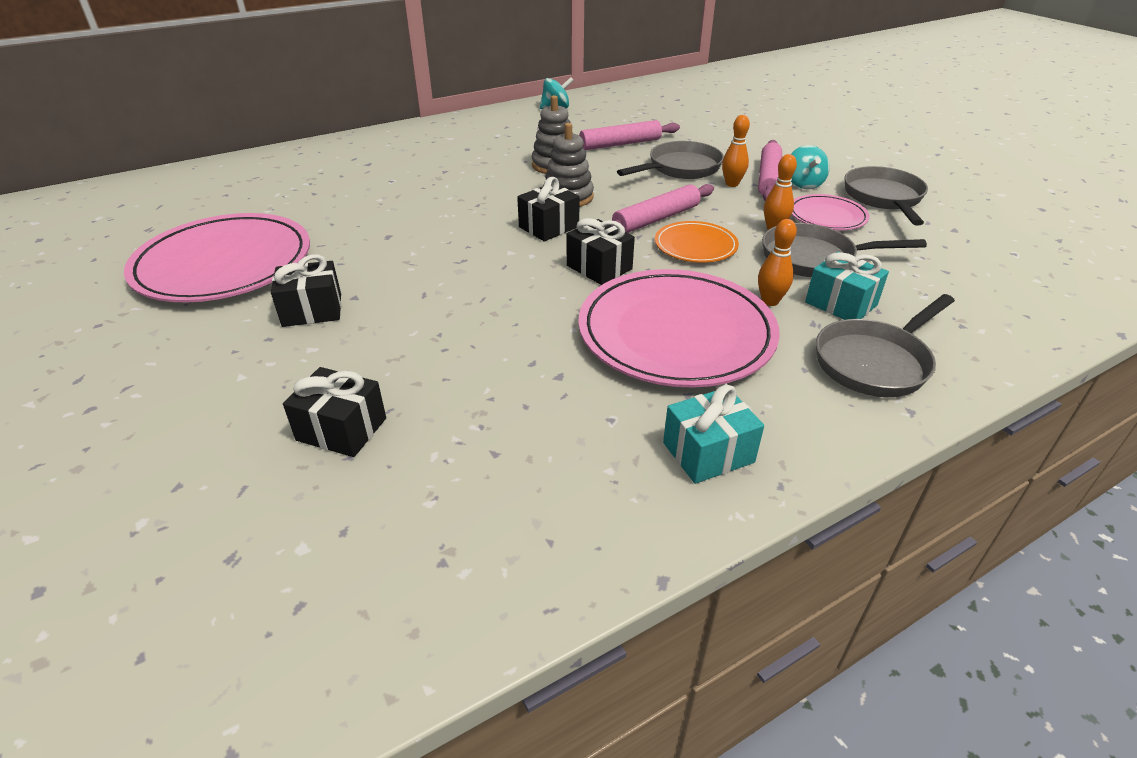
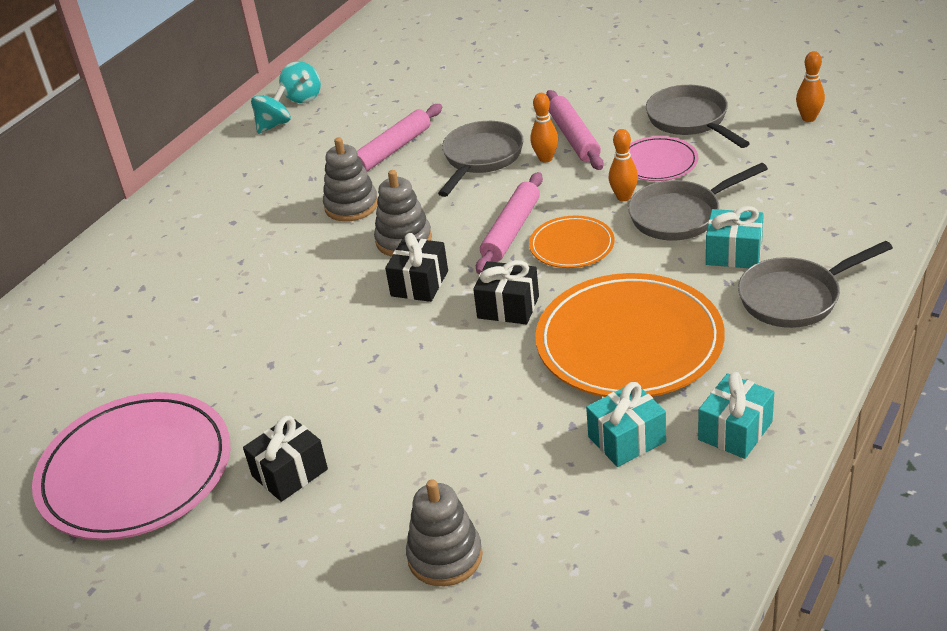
camera: 25 degrees left, 0 degrees up
(342, 429) = (445, 556): black gift -> grey stacking toy
(595, 410) = (627, 439): none -> turquoise gift
(676, 333) = (629, 342): pink plate -> orange plate
(770, 301) = (678, 276): orange bowling pin -> orange bowling pin (808, 118)
(803, 184) = (610, 132): turquoise spinning top -> turquoise spinning top (303, 97)
(875, 362) = (795, 297): grey pan -> grey pan turned 45 degrees clockwise

